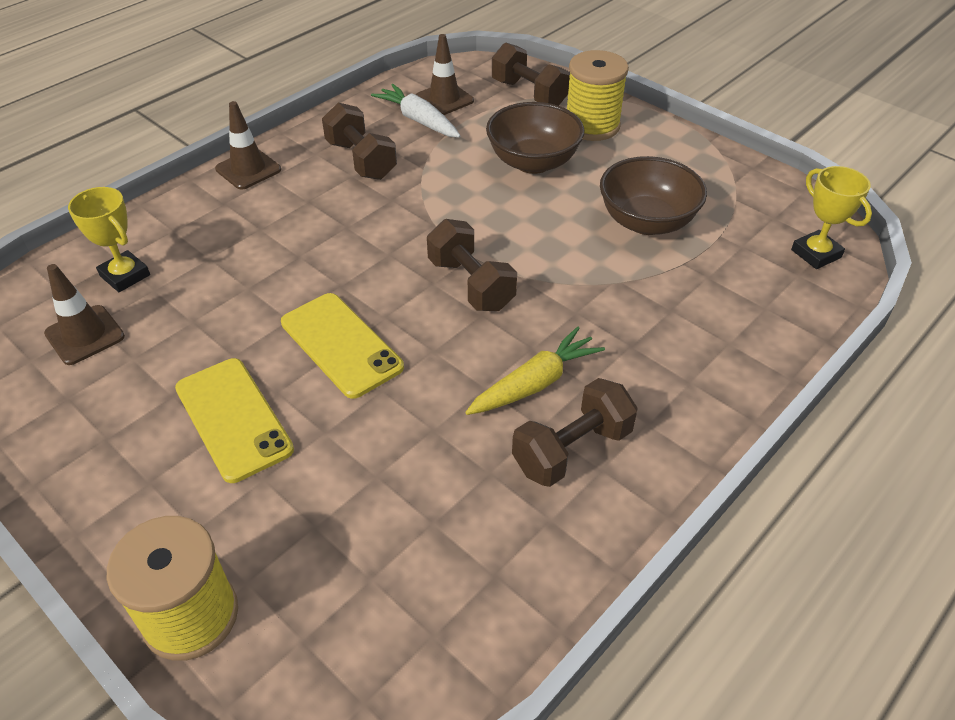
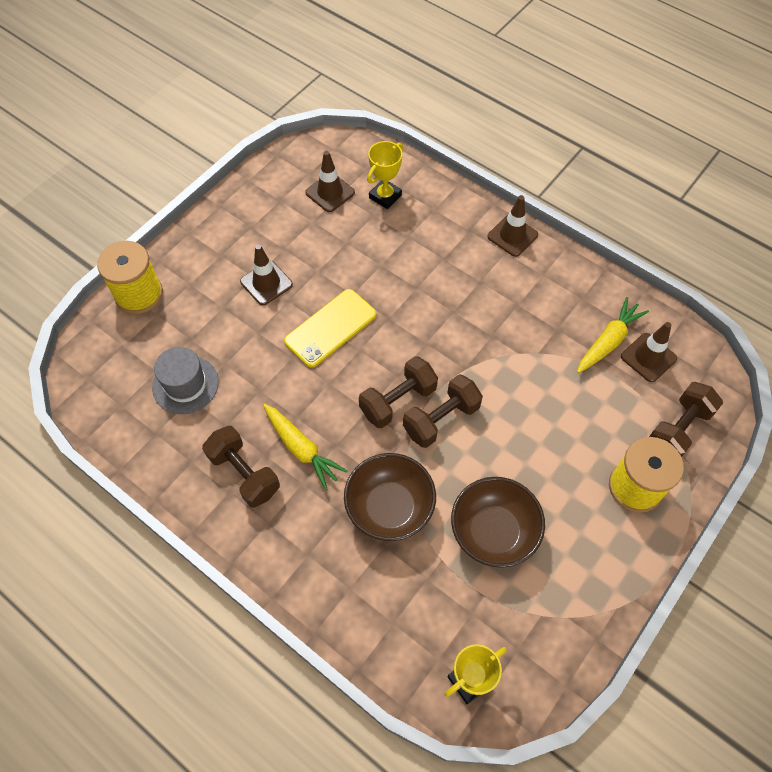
camera: 85 degrees right, 15 degrees up
(233, 418) = (266, 283): yellow phone -> brown traffic cone
(361, 160) = (540, 307): brown dumbbell -> brown dumbbell (441, 419)
(406, 531) = (185, 384): none -> grey hat
(418, 120) = (608, 341): white carrot -> yellow carrot
(533, 162) = (564, 437): brown bowl -> brown bowl (389, 508)

